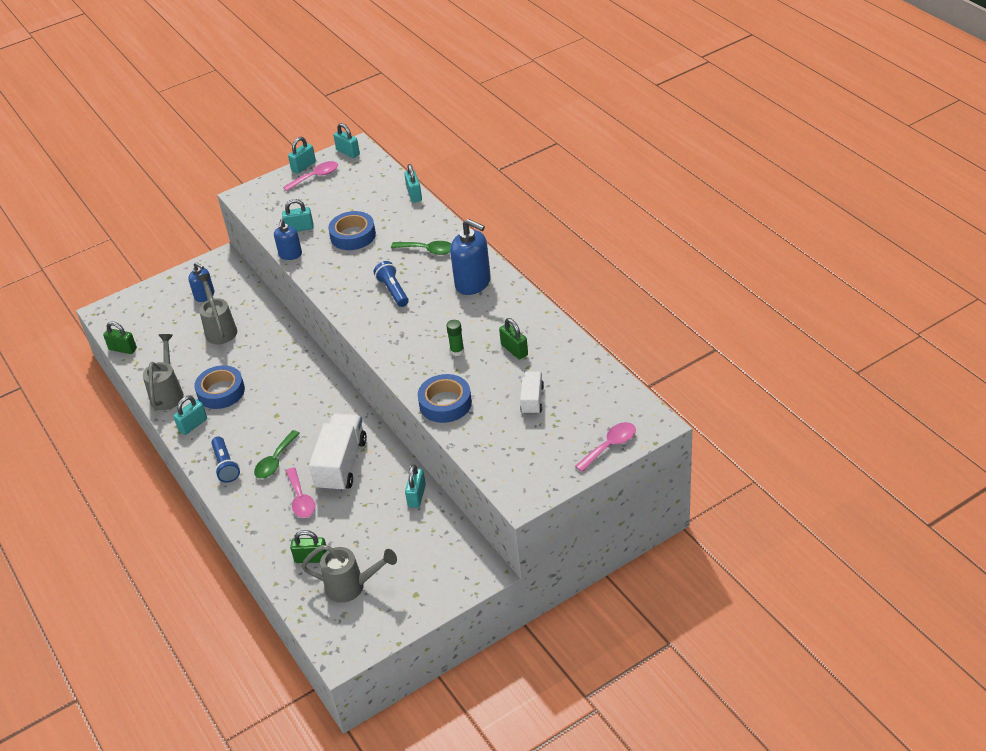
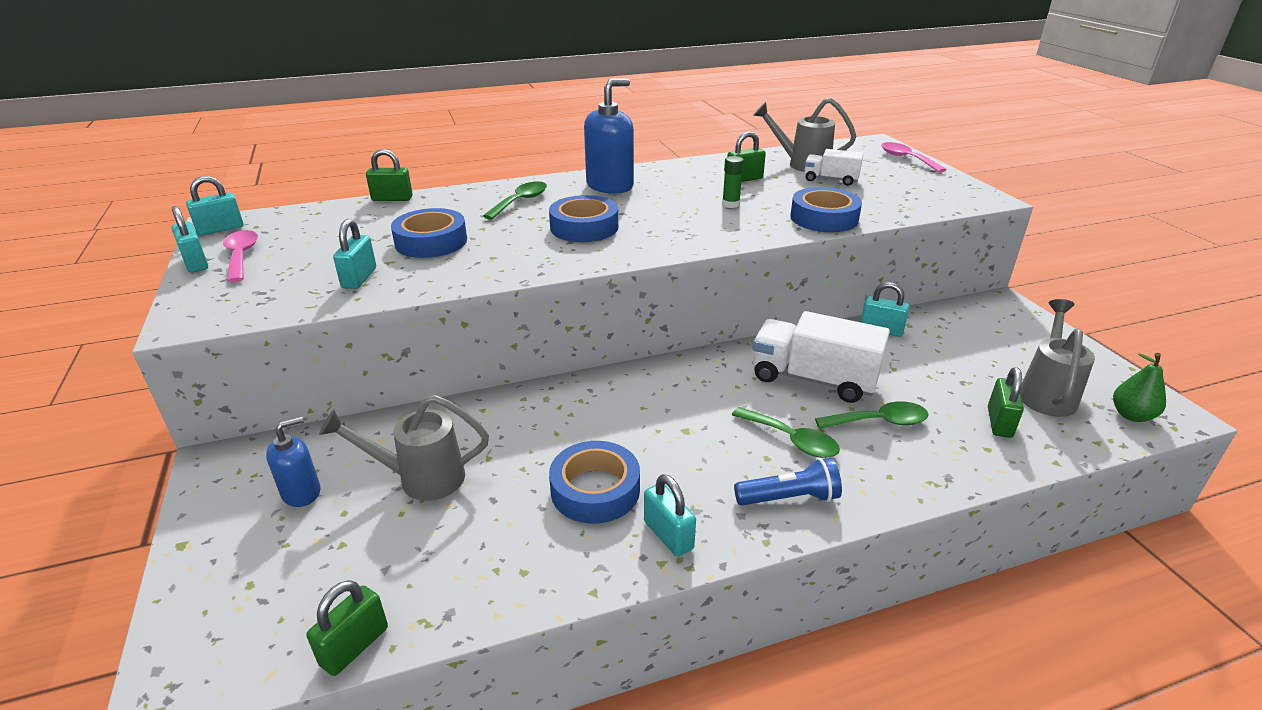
camera: 80 degrees left, 10 degrees down
(168, 393) = (556, 568): grey watering can -> grey watering can (801, 164)
(290, 255) = (419, 290): blue soap dispenser -> none
(301, 499) = (879, 422): pink spoon -> green spoon
(334, 631) = (1131, 415): none -> green pear
(393, 291) = (584, 227): blue flashlight -> blue tape
(414, 194) = (392, 199): turquoise padlock -> green padlock

